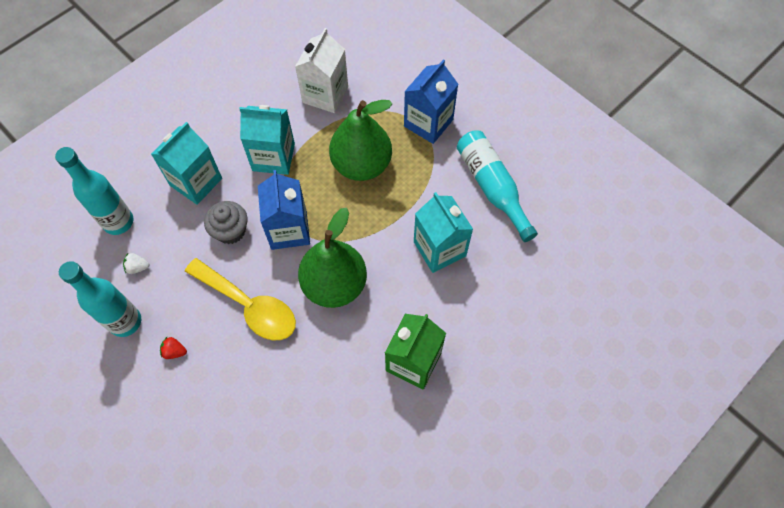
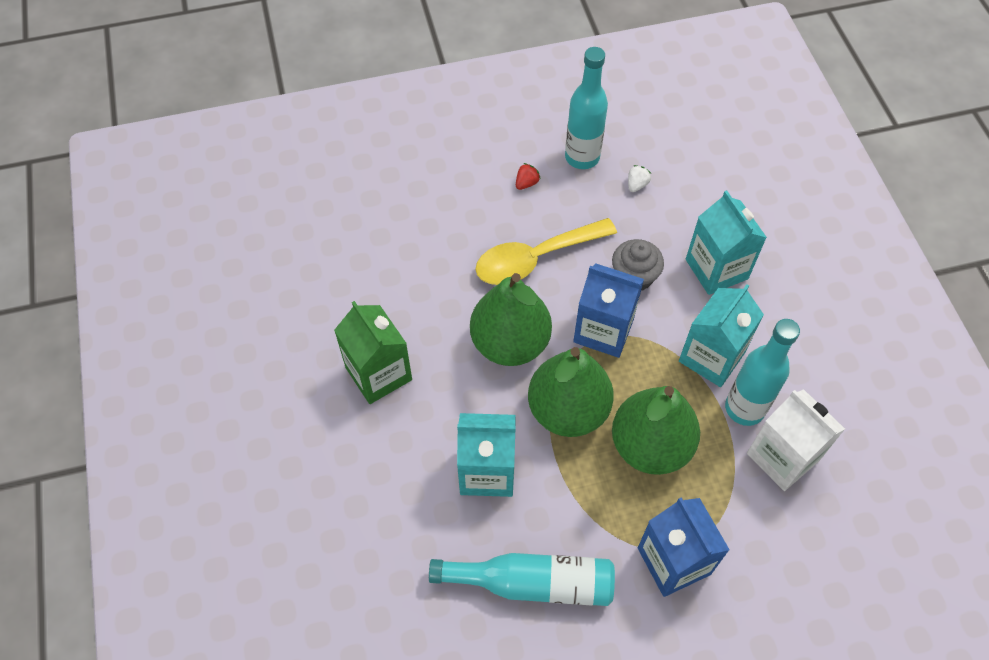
camera: 120 degrees right, 5 degrees down
(118, 222) = (701, 186): turquoise bottle -> turquoise bottle (744, 408)
(365, 222) = (568, 410): none -> green pear

